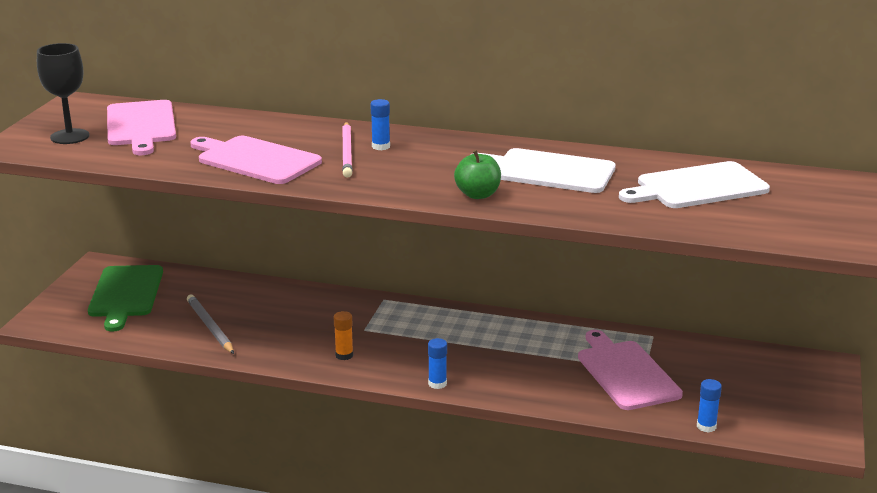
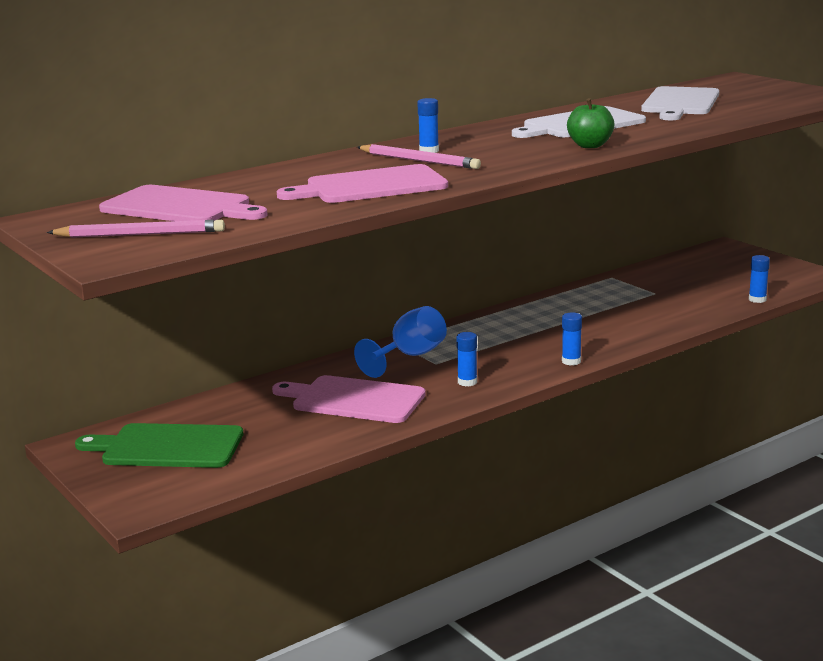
camera: 50 degrees left, 5 degrees down
(70, 136) = (140, 234): black goblet -> pink pencil
(125, 294) = (167, 447): green cutting board -> green cutting board turned 150 degrees clockwise
(210, 327) = (314, 423): grey pencil -> none
(344, 355) = (467, 382): orange glue stick -> blue glue stick
(363, 315) = (410, 357): none -> blue goblet
(626, 373) = (651, 300): pink cutting board -> pink cutting board (354, 400)

